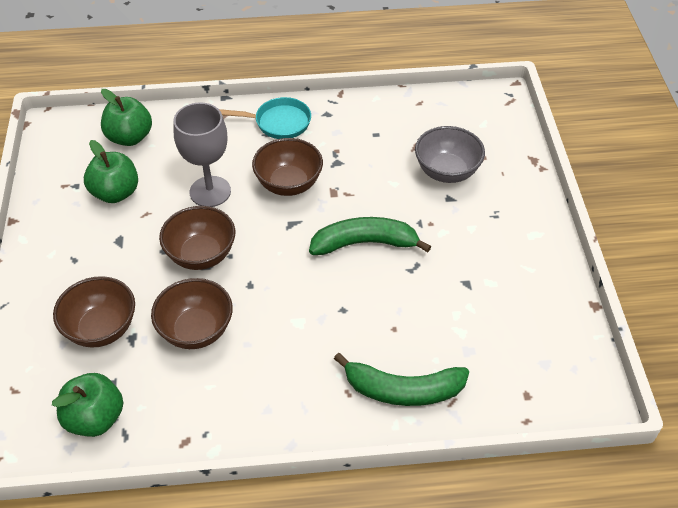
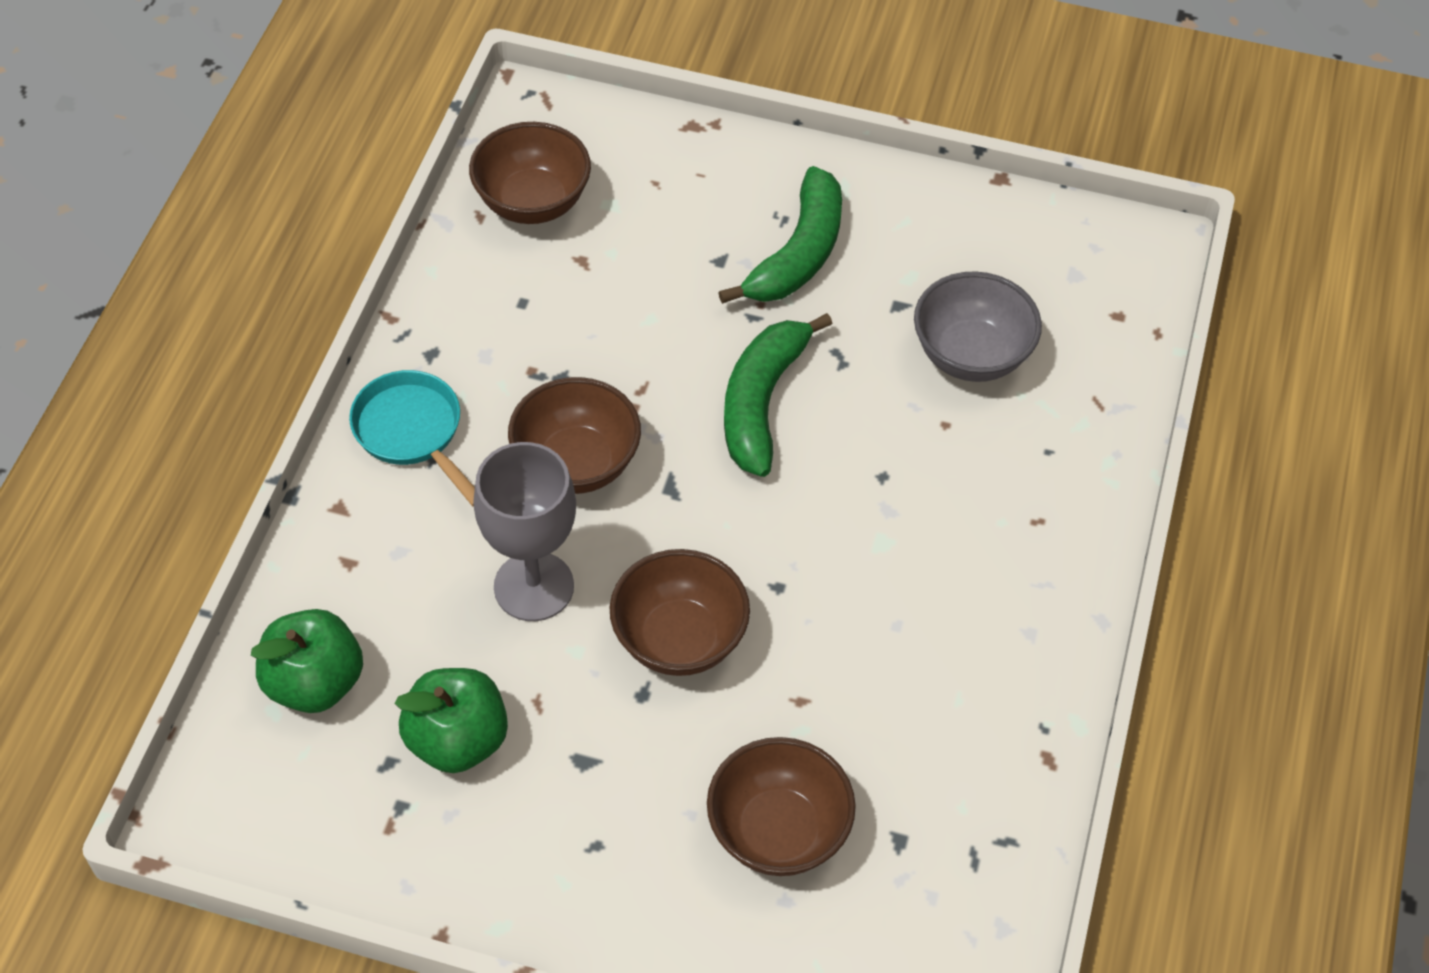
camera: 70 degrees left, 5 degrees up
(95, 418) = (960, 878): green apple -> none
(196, 330) = (841, 689): brown bowl -> brown bowl (533, 202)
(278, 123) = (412, 432): turquoise pan -> turquoise pan turned 60 degrees counterclockwise
(402, 390) = (1058, 452): green banana -> green banana (798, 254)
(447, 171) = (661, 241): grey bowl -> grey bowl (971, 355)

